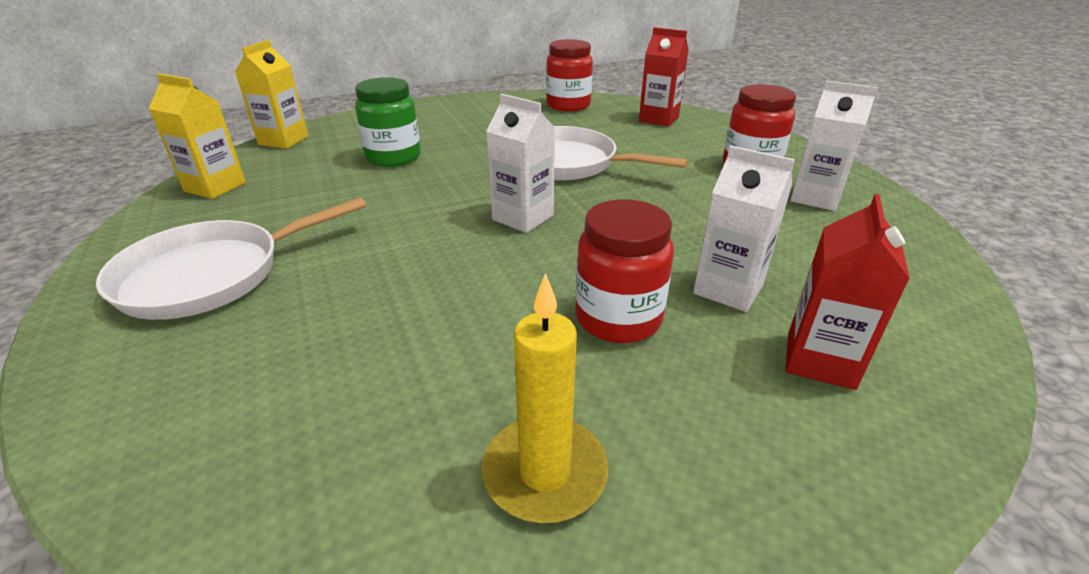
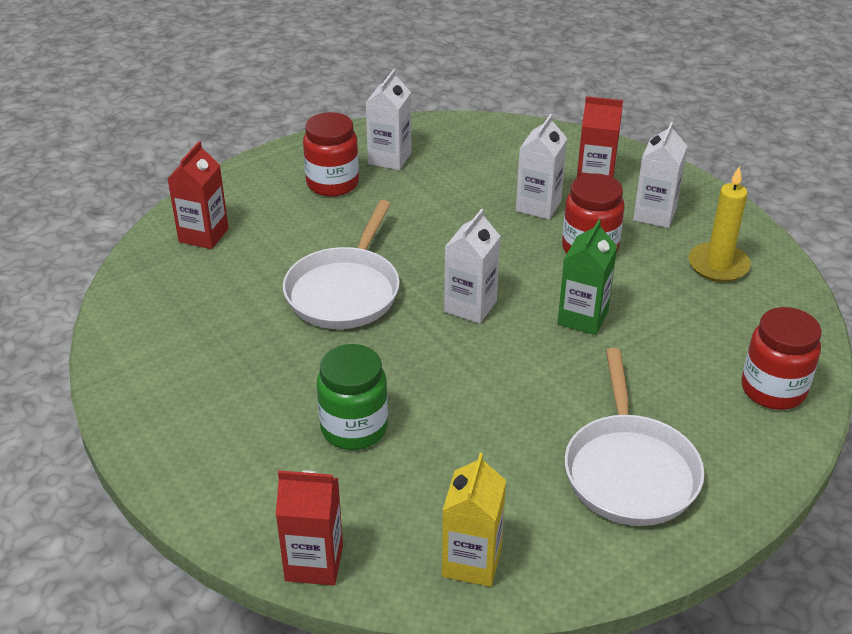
camera: 100 degrees left, 5 degrees up
(212, 275) = (629, 470): white pan -> white pan turned 45 degrees clockwise
(283, 140) = (314, 563): yellow carton -> red carton
(469, 286) = (582, 318): none -> green carton
(568, 105) = (152, 308): red jar -> red jar (773, 390)
(719, 417) = (654, 214): none -> white carton

